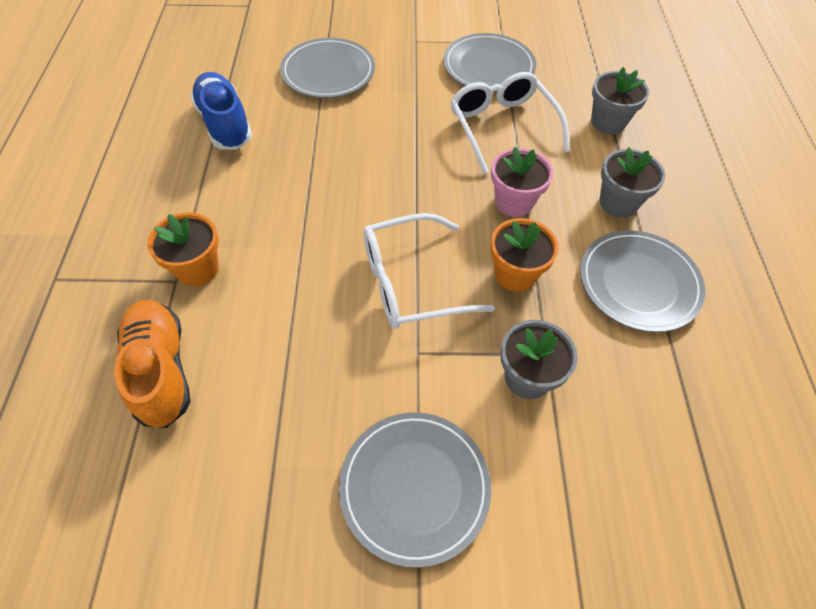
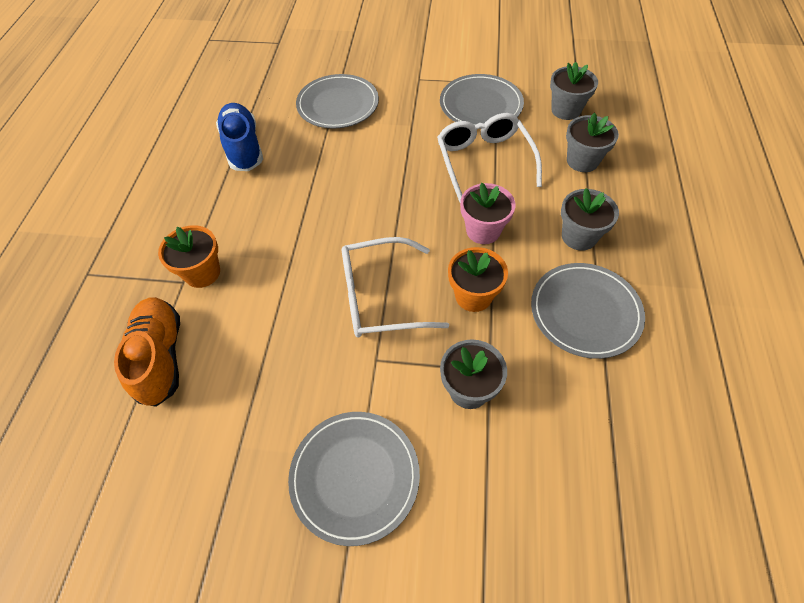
camera: 10 degrees right, 0 degrees up
(581, 69) = (566, 110): none -> grey flower pot

